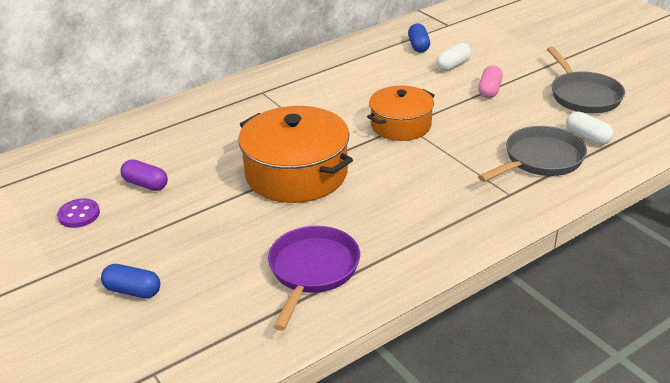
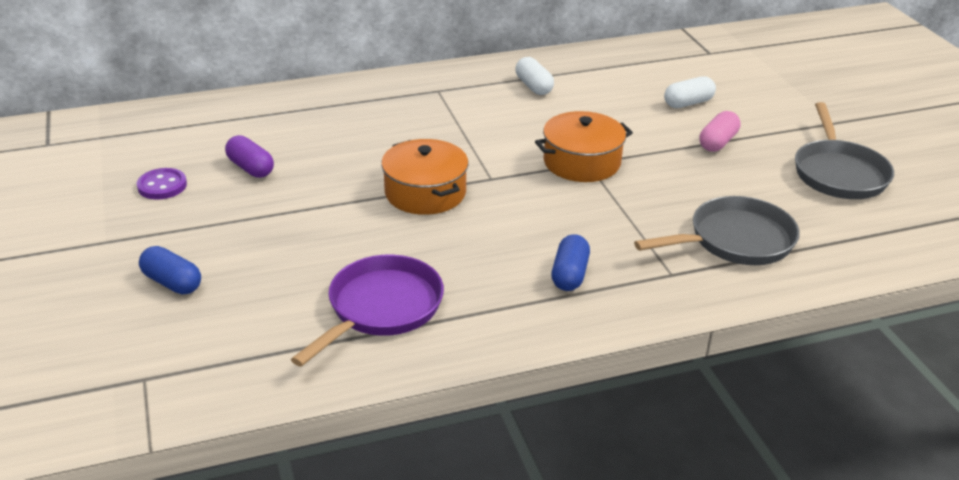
camera: 15 degrees right, 0 degrees up
(296, 174) = (425, 193): orange pot -> orange pot, size x0.64
(418, 46) = (657, 71): blue capsule -> blue capsule (569, 275)
(587, 137) = (814, 226): white capsule -> white capsule (533, 86)

